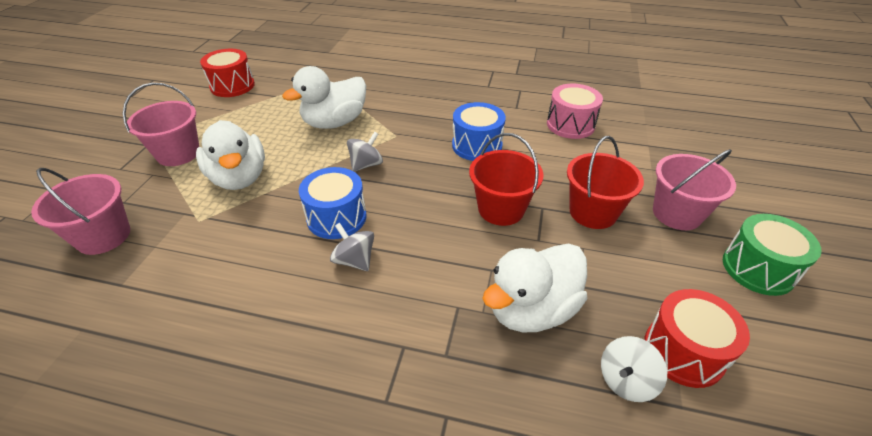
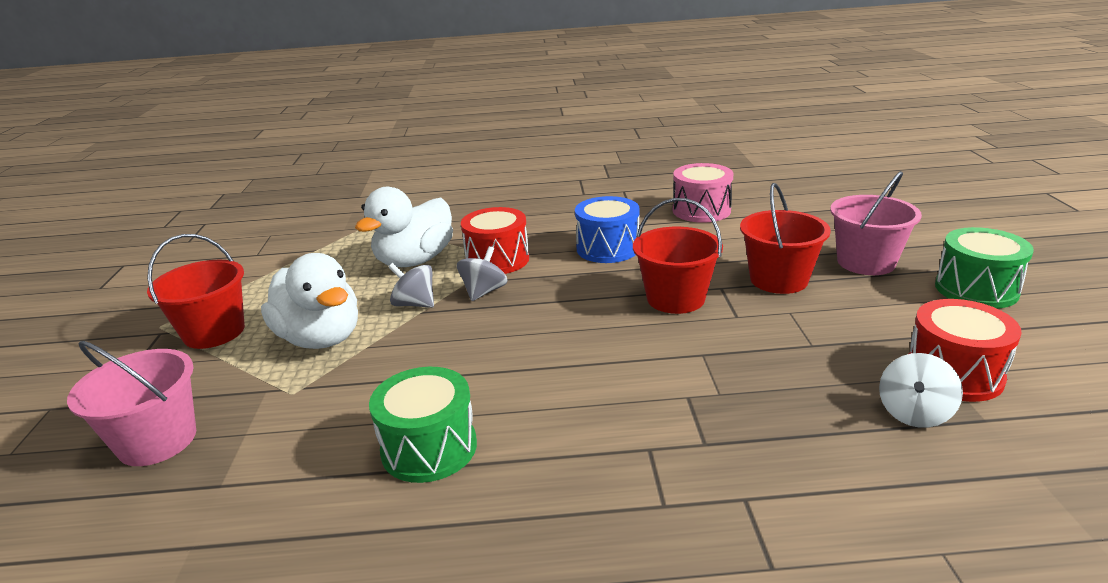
camera: 15 degrees left, 15 degrees down
(178, 153) = (214, 332): pink bucket -> red bucket
(232, 86) = (247, 251): red drum -> red drum (497, 260)
(258, 296) = (429, 448): none -> green drum
(336, 217) = (480, 349): blue drum -> none
(354, 260) = (532, 384): grey spinning top -> grey spinning top (415, 304)
(531, 309) = (772, 378): white duck -> none

